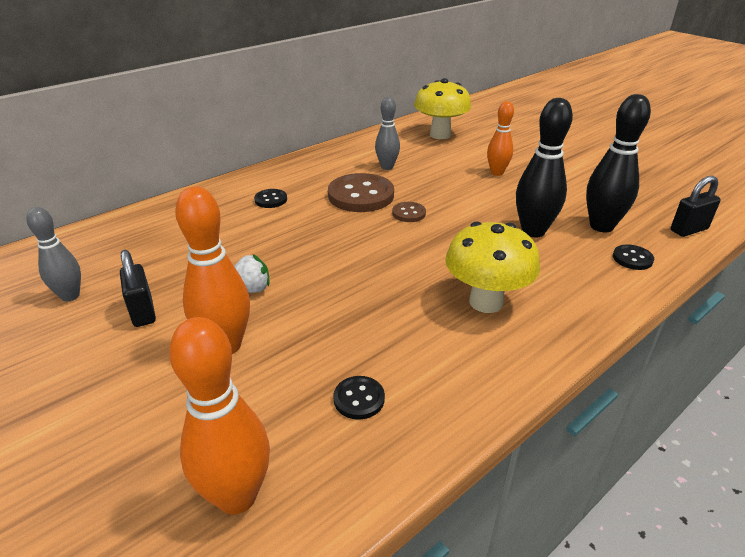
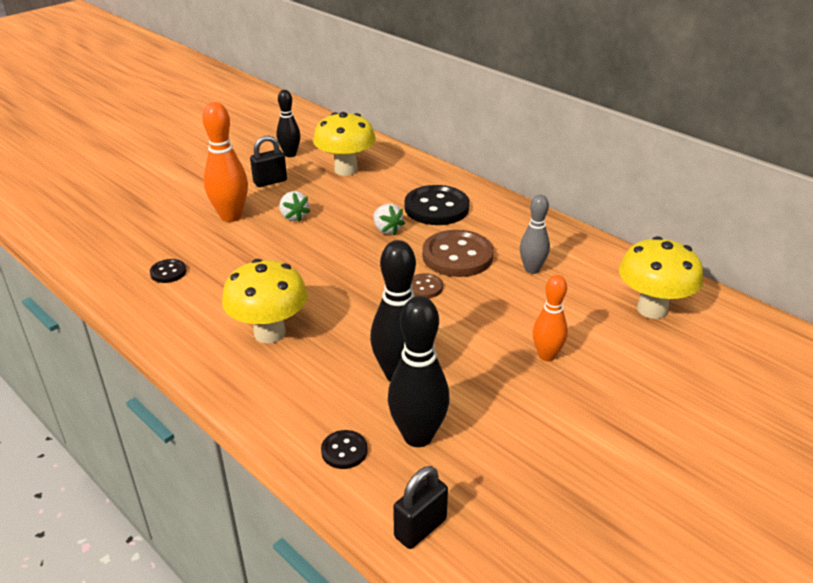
camera: 85 degrees right, 0 degrees up
(70, 296) = (290, 154): grey bowling pin -> black bowling pin
(151, 251) = (346, 170): none -> yellow mushroom
(237, 496) = (107, 238): orange bowling pin -> none
(271, 200) = (436, 208): black button -> black button, size x2.07
(303, 228) = (387, 230): none -> white strawberry
(688, 230) = (420, 528): black padlock -> black padlock turned 75 degrees clockwise

